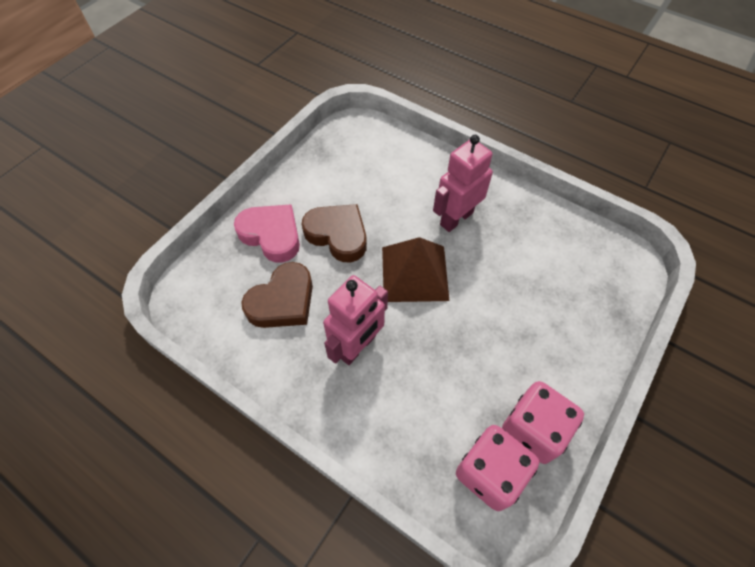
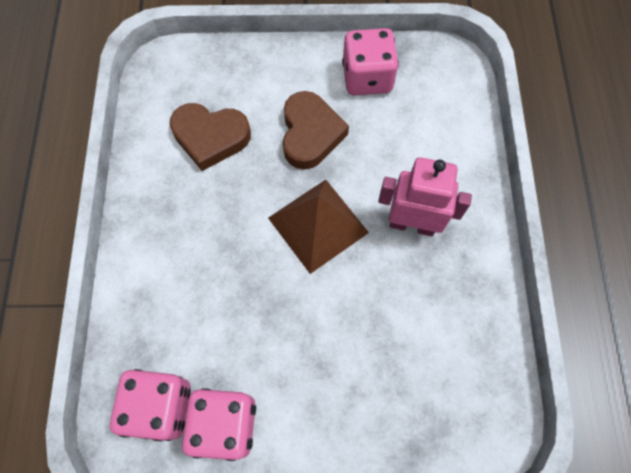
camera: 55 degrees right, 10 degrees up
(271, 235) = (269, 82): pink heart -> none
(323, 176) = (367, 78): none -> pink dice
(357, 346) = (208, 224): pink robot -> none

